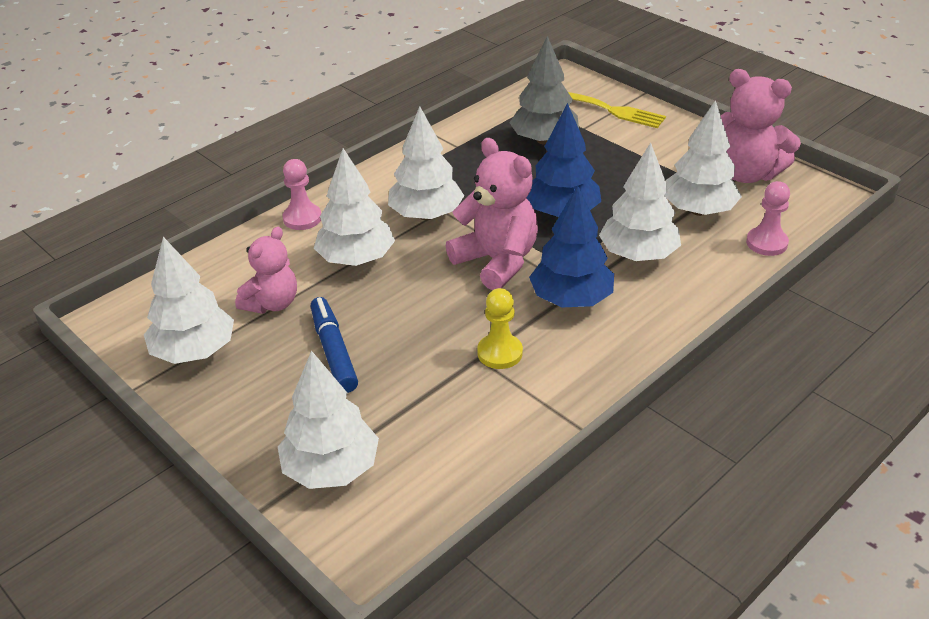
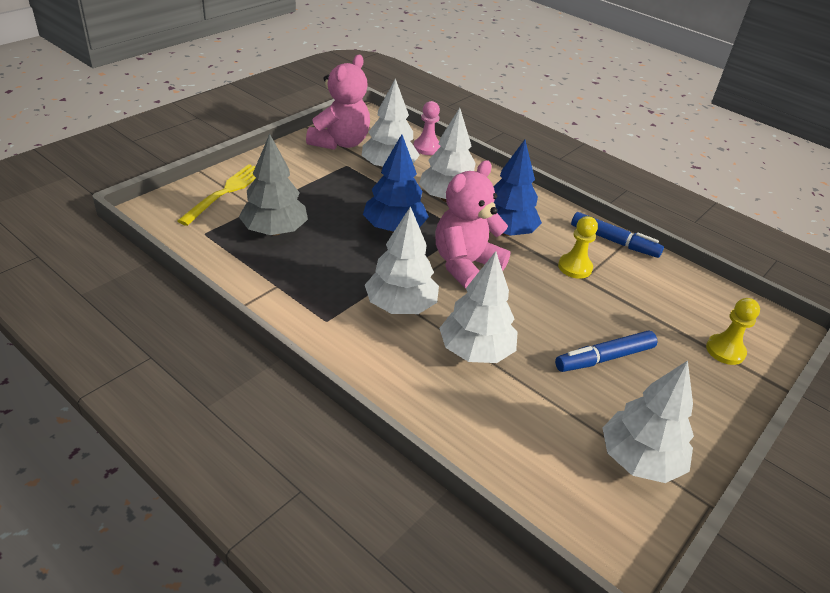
camera: 100 degrees left, 0 degrees up
(272, 303) = (554, 407): pink teddy bear -> none
(302, 218) = (411, 398): pink pawn -> none
(331, 469) = (725, 351): white tree -> yellow pawn
(565, 404) = (614, 241): none -> blue marker

